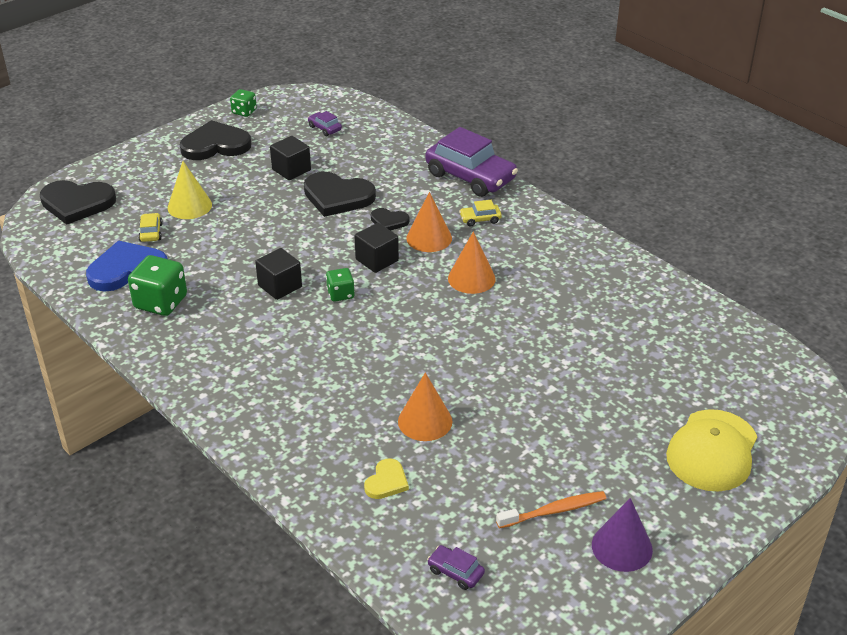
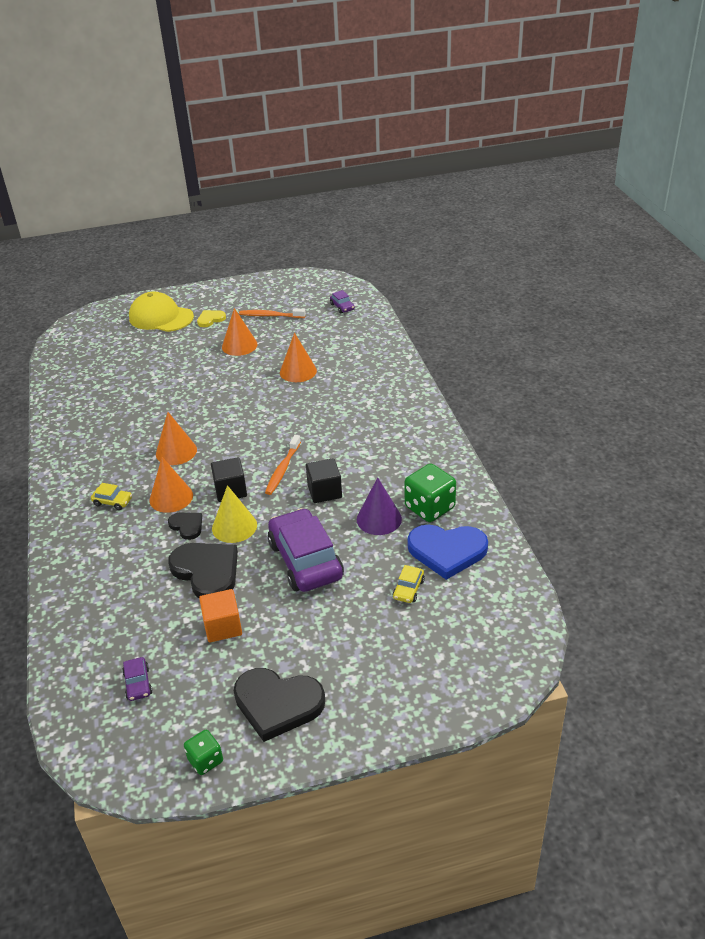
camera: 150 degrees left, 0 degrees up
(77, 203) = (473, 661): black heart -> none
(189, 206) = (355, 612): yellow cone -> yellow cone (234, 526)
(291, 170) = (223, 626): black cube -> orange cube
(340, 294) = (283, 469): green dice -> orange toothbrush
(386, 481) = (346, 349): yellow heart -> yellow heart (210, 319)
(470, 177) = (69, 552): purple car -> purple car (305, 560)
(544, 438) = (239, 345): none -> orange cone
(622, 547) = (254, 296): purple cone -> purple cone (379, 519)
(712, 451) = (161, 317): yellow cap -> yellow cap turned 120 degrees counterclockwise

